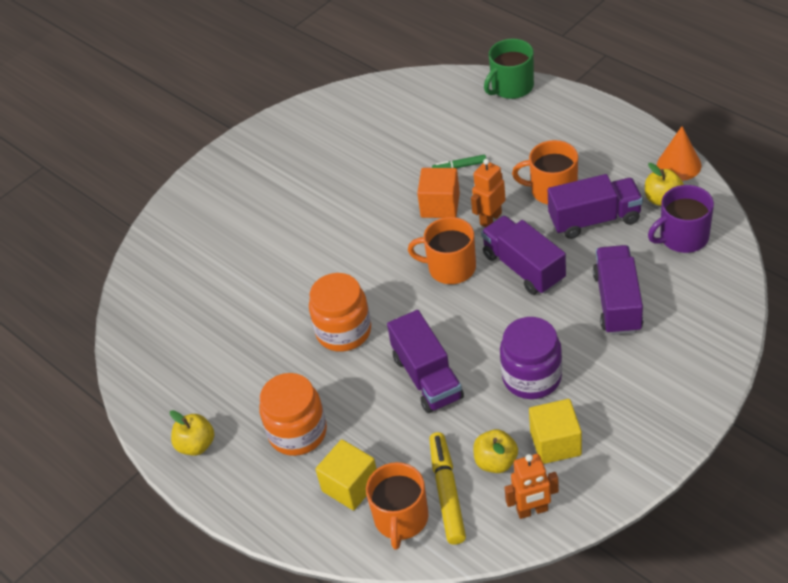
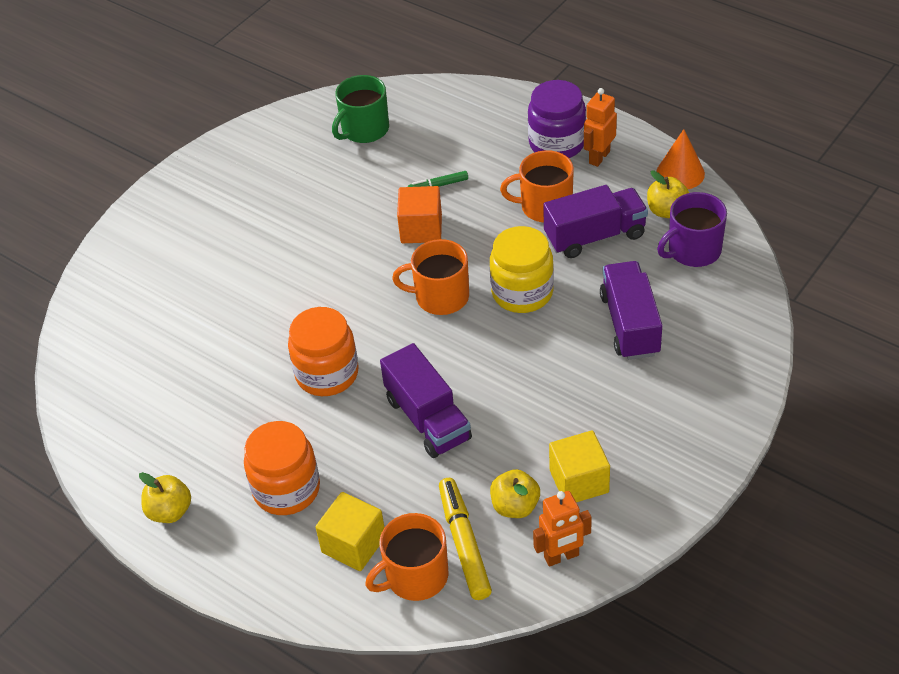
camera: 10 degrees left, 0 degrees up
(401, 518) = (415, 576): orange mug -> orange mug turned 60 degrees clockwise
(490, 219) = (479, 241): orange robot -> orange robot (599, 157)
(511, 87) = (487, 96): green mug -> green mug (364, 129)
(523, 268) = (522, 292): purple truck -> yellow jar
(532, 377) = (544, 411): purple jar -> purple jar (557, 143)

